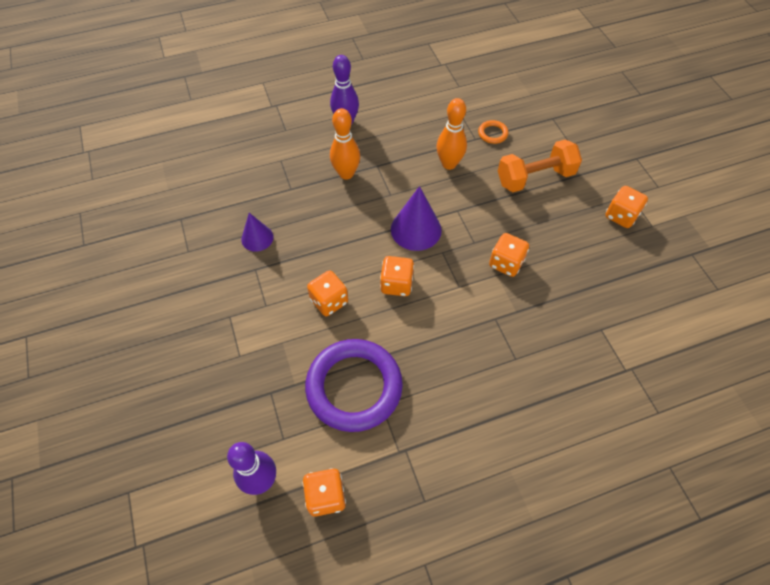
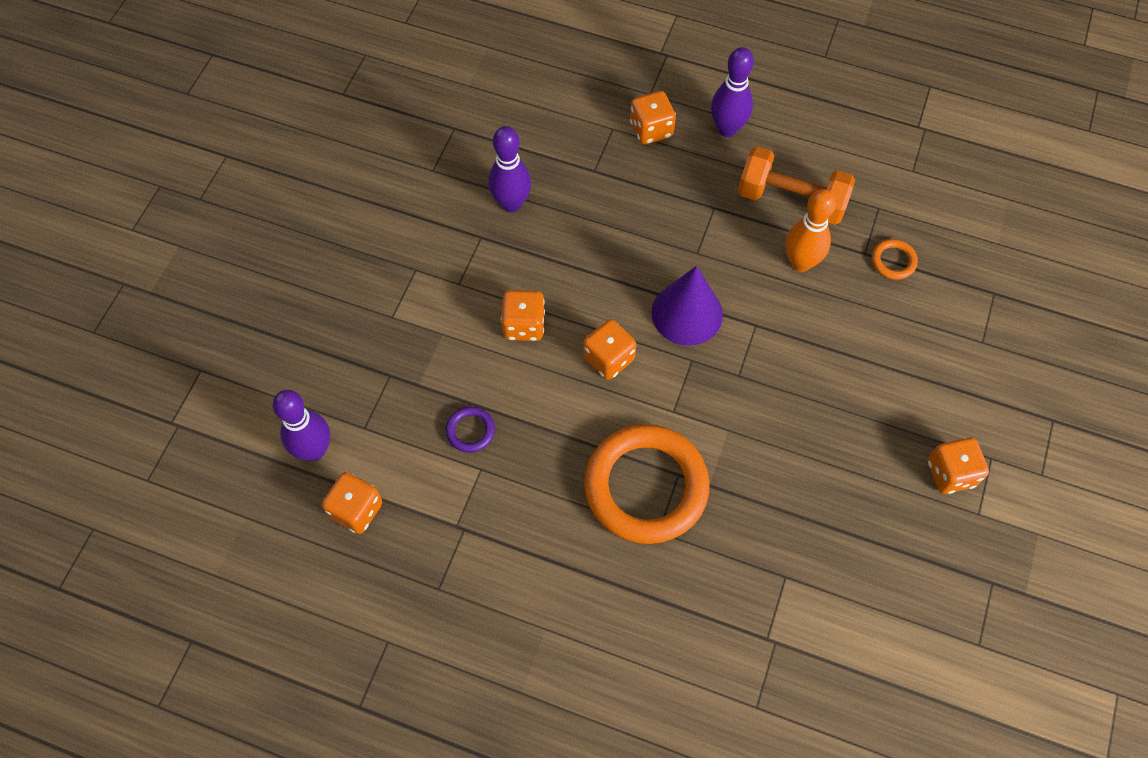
camera: 40 degrees right, 5 degrees up
(257, 238) = (511, 203): purple cone -> purple bowling pin
(346, 174) = (670, 194): orange bowling pin -> none
(354, 387) = (470, 431): purple ring -> purple ring, size x0.41
(485, 339) = (646, 487): none -> orange ring
(506, 263) = (751, 424): orange dice -> orange dice (651, 130)
(535, 178) = (890, 352): orange dumbbell -> orange dumbbell (791, 200)

